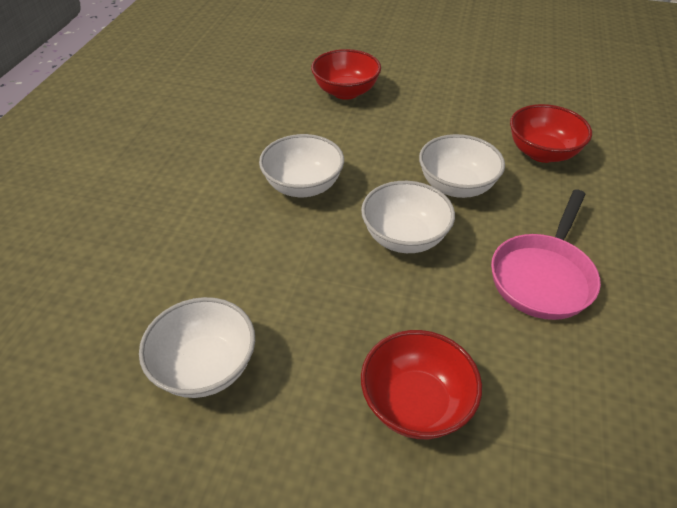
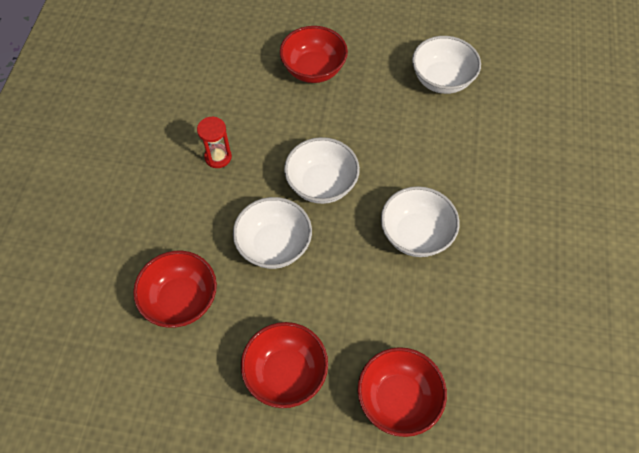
camera: 175 degrees right, 15 degrees up
(436, 108) = (285, 373): none -> red bowl
(543, 276) = (218, 157): pink pan -> red hourglass

